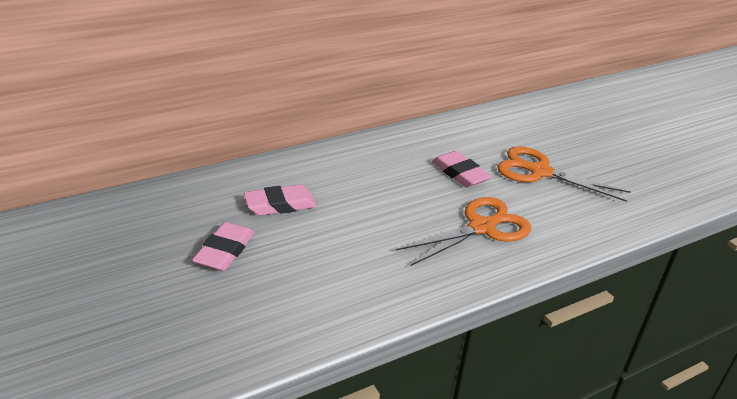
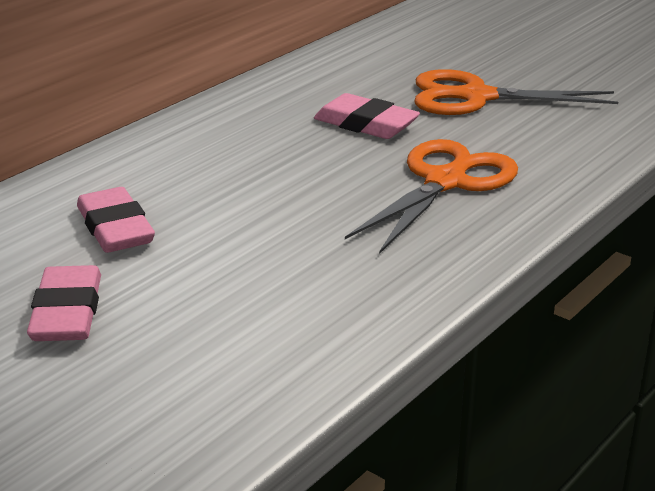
camera: 20 degrees left, 5 degrees down
(280, 205) = (115, 228): pink eraser -> pink eraser turned 75 degrees counterclockwise

